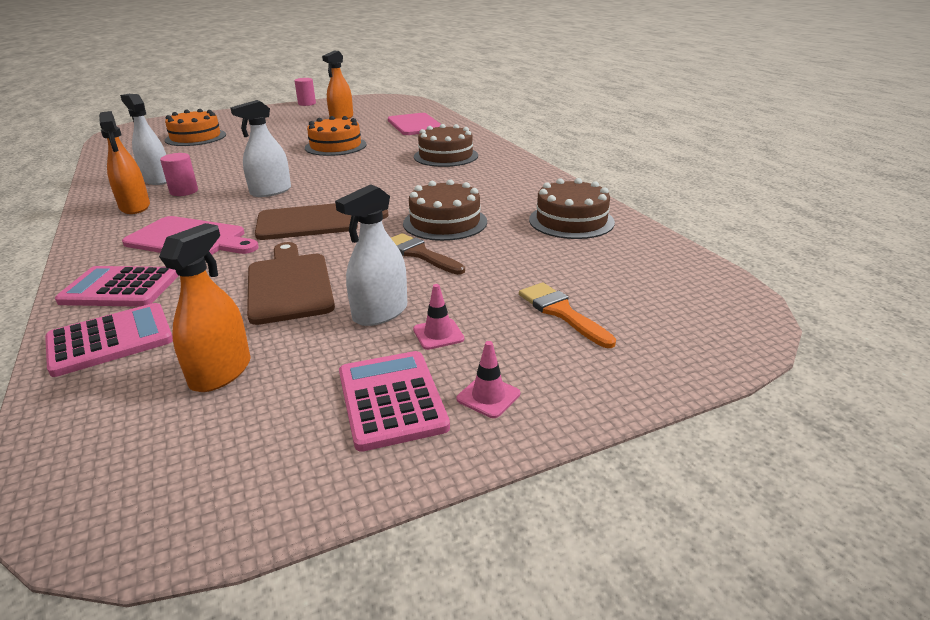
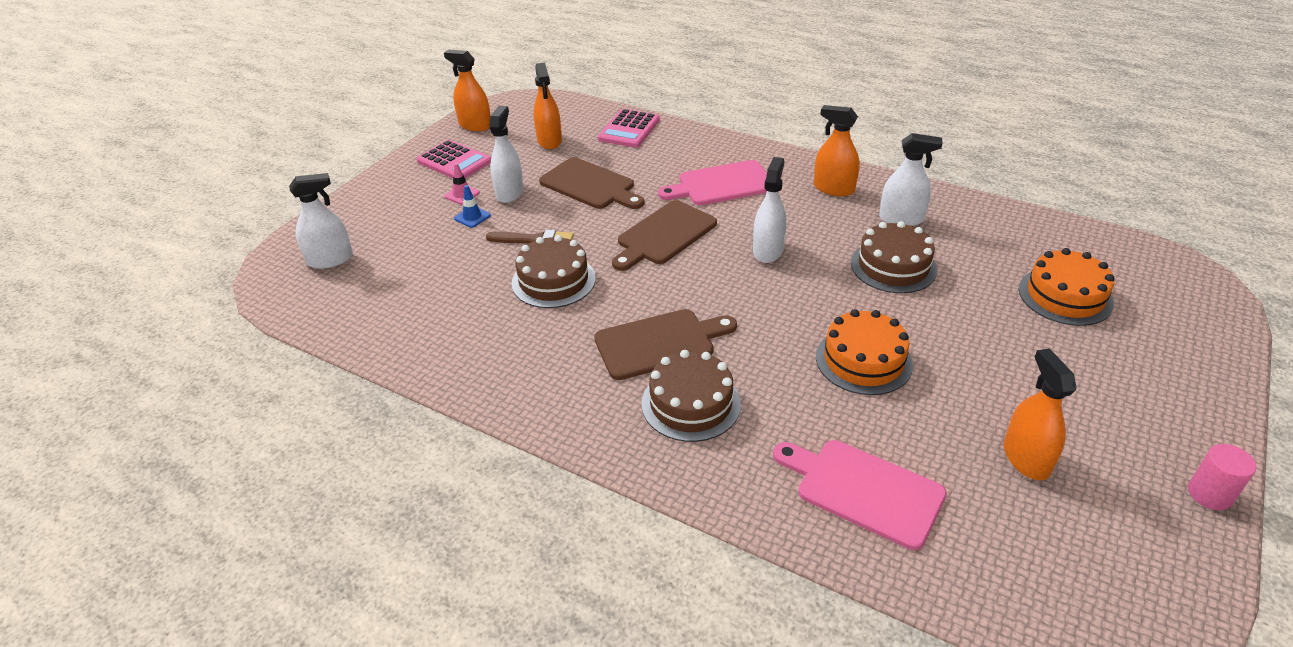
camera: 145 degrees right, 10 degrees up
(120, 288) = (685, 146): pink calculator -> none
(184, 191) = (840, 217): pink cylinder -> none
(262, 481) = (475, 125): none -> orange spray bottle
(424, 176) = (659, 343): none -> brown cutting board
(455, 300) = (472, 217): none -> blue traffic cone
(488, 396) = (409, 179): pink traffic cone -> none
(561, 312) = (397, 235): orange brush -> none
(571, 221) = (438, 332): brown cake -> brown cake (893, 266)
(660, 313) = (330, 259): none -> white spray bottle

